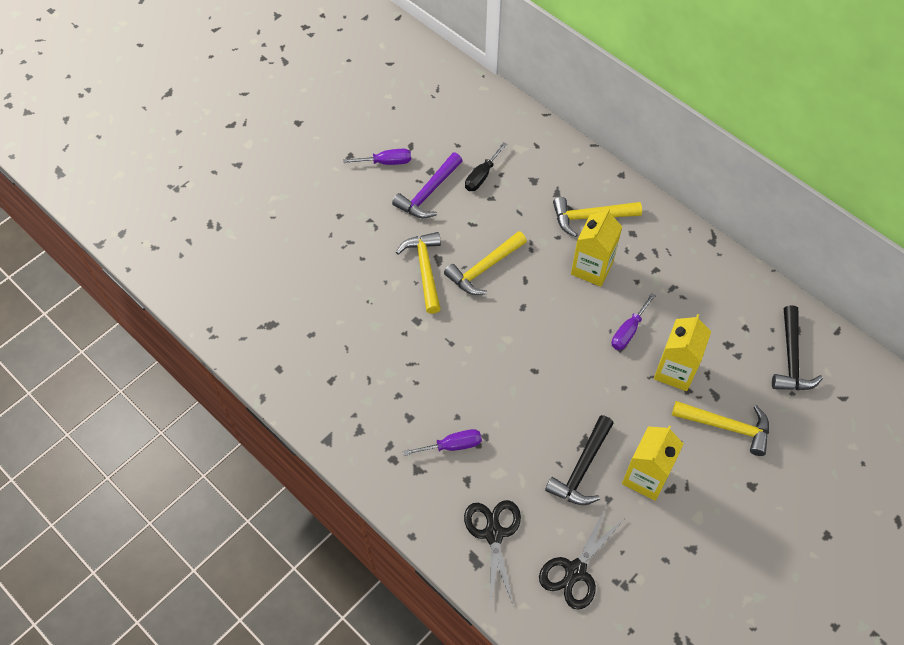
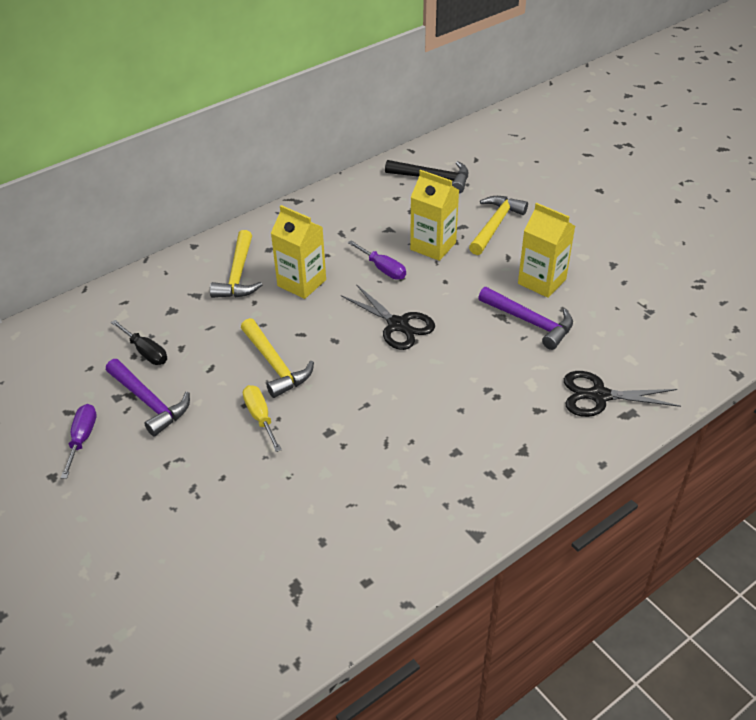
camera: 80 degrees left, 15 degrees down
(425, 270) = (260, 417): yellow hammer -> yellow screwdriver
(452, 446) = (496, 417): purple screwdriver -> none
(575, 571) = (637, 341): black scissors -> black scissors (398, 325)
(582, 468) = (530, 322): black hammer -> purple hammer

